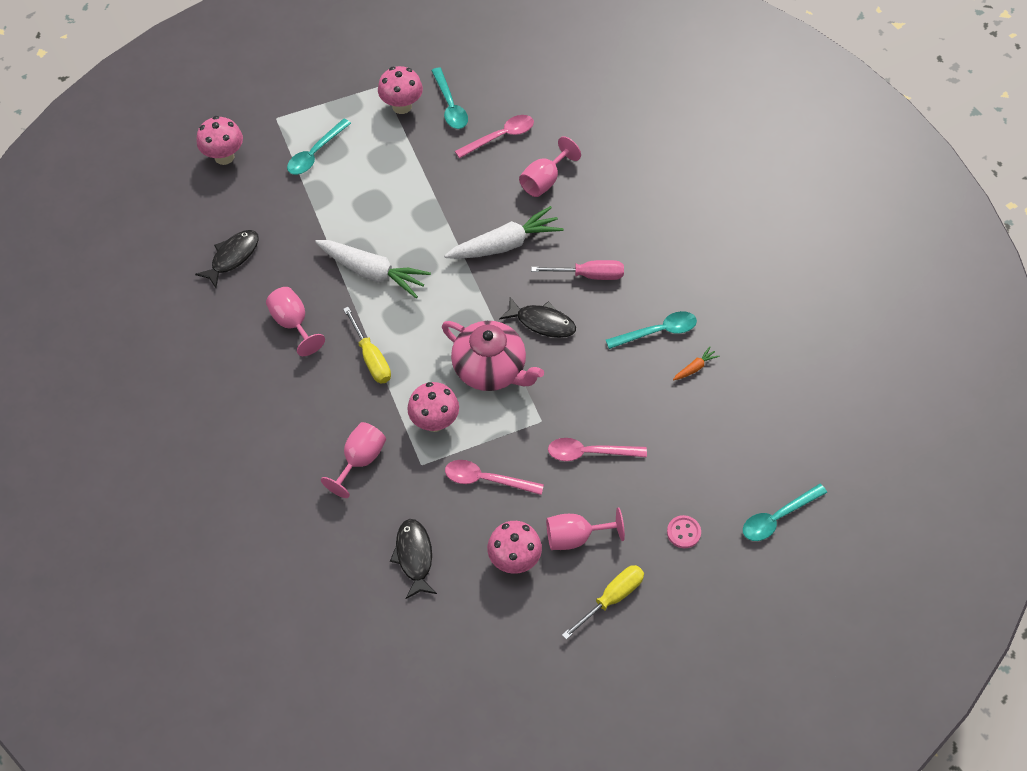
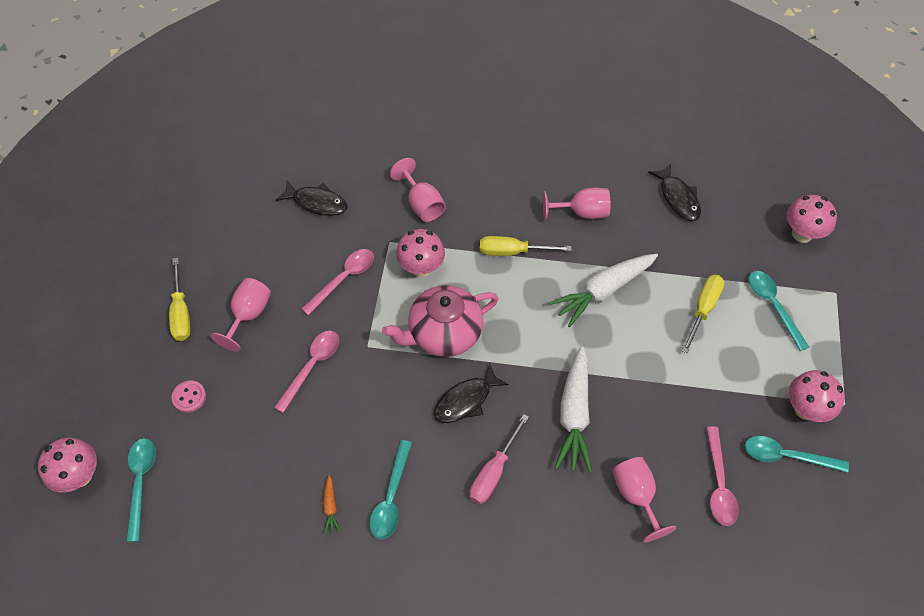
camera: 120 degrees right, 0 degrees up
(347, 197) = (703, 309): none -> yellow screwdriver
(514, 560) = (263, 264): pink mushroom -> pink mushroom (80, 476)

